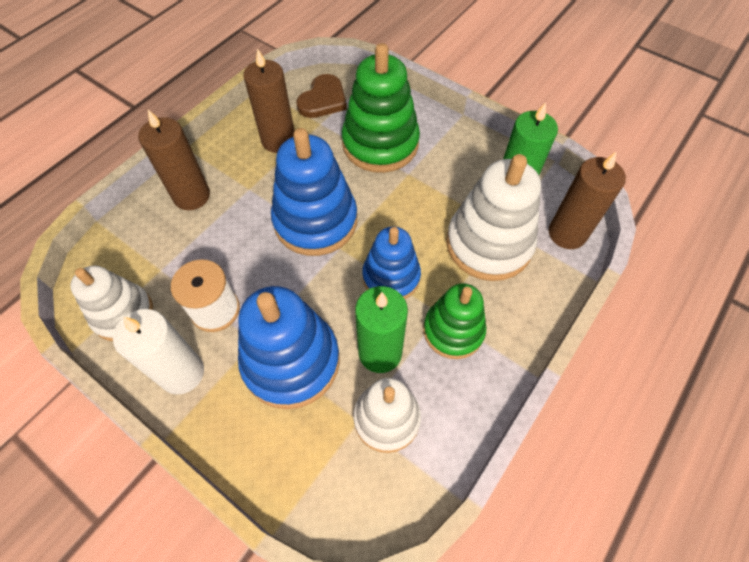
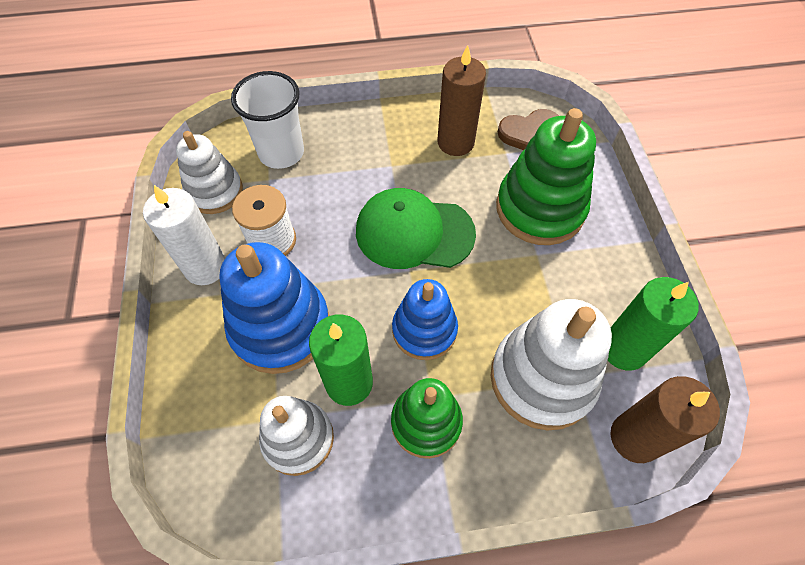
camera: 45 degrees right, 0 degrees up
(149, 243) = (281, 153): none -> white cup
(191, 196) = (345, 139): brown candle -> none
(315, 221) = (414, 232): blue stacking toy -> green cap

